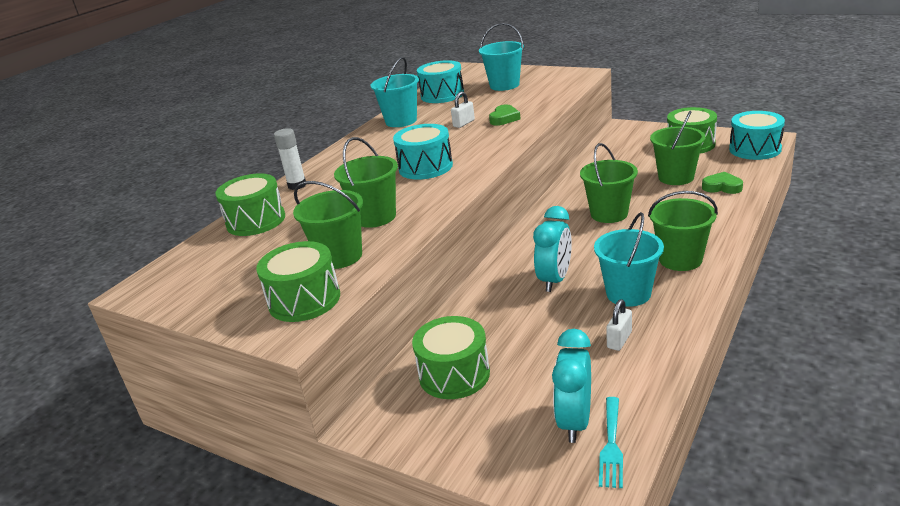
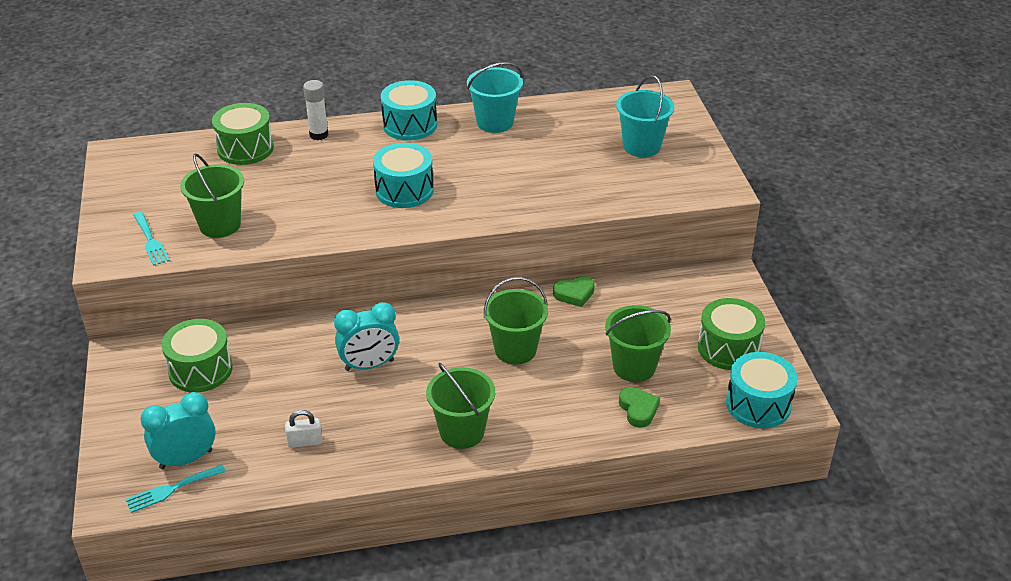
camera: 45 degrees right, 10 degrees up
(304, 300) = (151, 241): green drum -> turquoise fork
(375, 217) = (293, 210): green bucket -> none
(442, 95) = (581, 116): turquoise drum -> turquoise drum (410, 125)
(464, 123) = (519, 166): white padlock -> none
(504, 118) = (550, 187): green heart -> green heart (574, 294)
(628, 293) = (379, 420): turquoise bucket -> none

